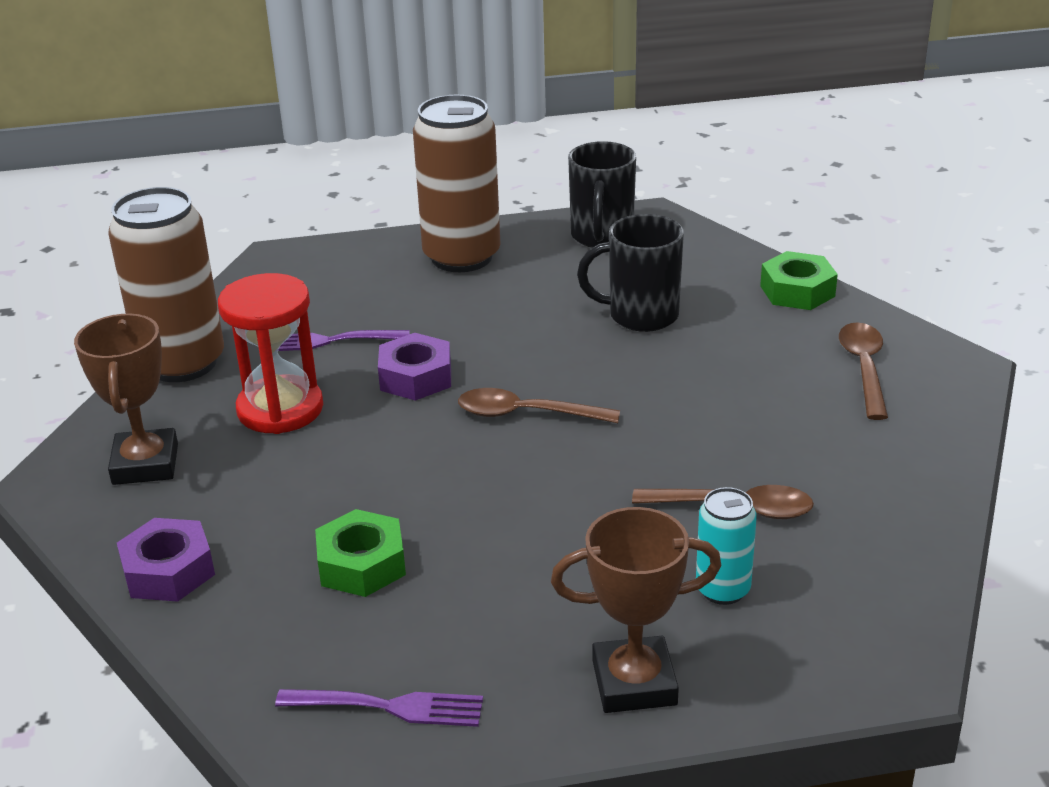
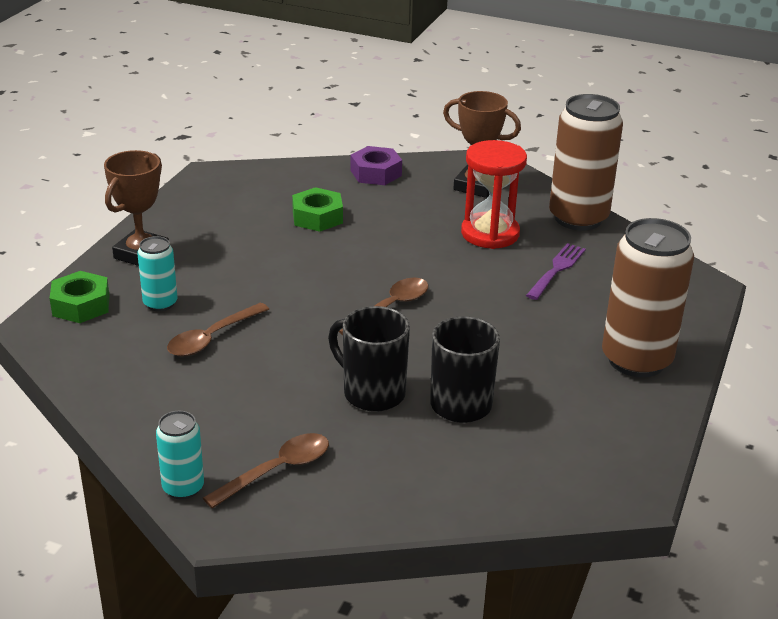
camera: 120 degrees right, 0 degrees up
(388, 707) = (215, 196): purple fork -> none
(416, 377) = (477, 285): purple nut -> none
(601, 236) = (614, 443): black mug -> black mug (372, 393)
(797, 291) = (418, 502): green nut -> green nut (81, 305)
(864, 369) = (277, 470): brown spoon -> brown spoon turned 75 degrees counterclockwise
(958, 405) = (183, 488): none -> turquoise can

